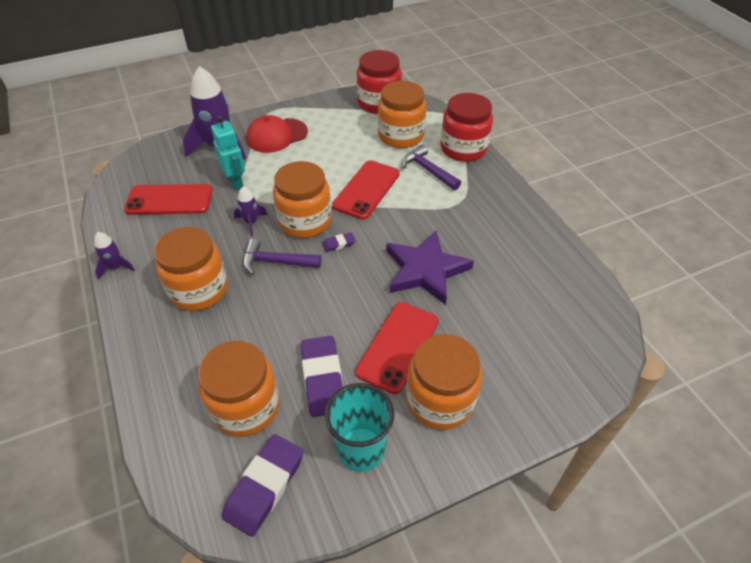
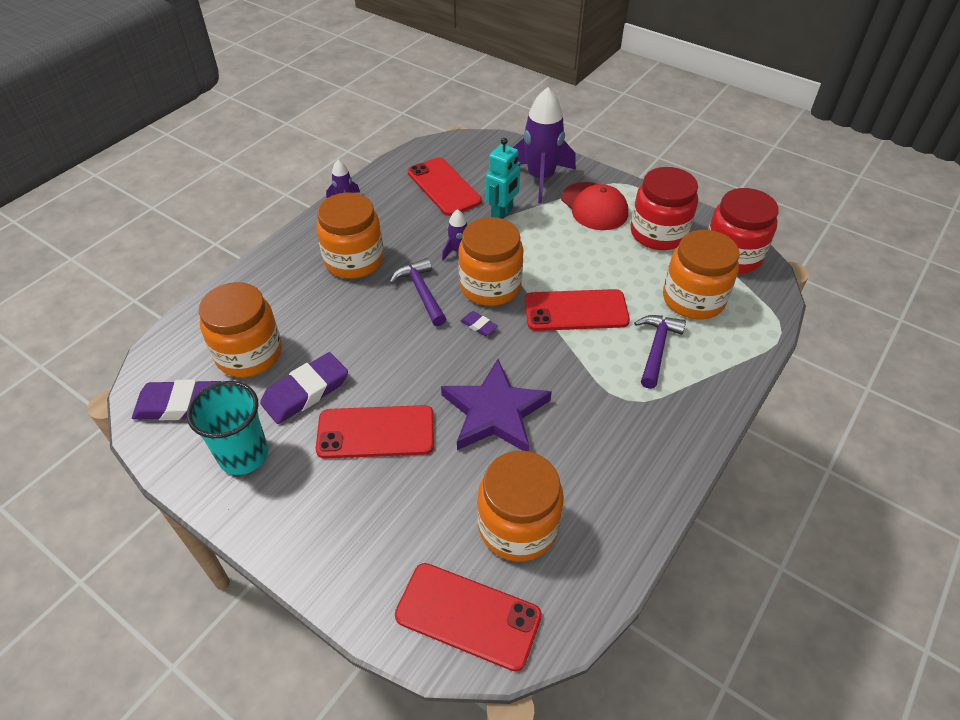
camera: 60 degrees right, 0 degrees up
(276, 136) = (594, 206): red cap -> red cap turned 150 degrees counterclockwise
(440, 400) = (329, 495): orange jar -> orange jar (518, 526)
(463, 148) = (729, 365): red jar -> red jar (658, 233)
(581, 354) = (468, 615): none -> red phone

